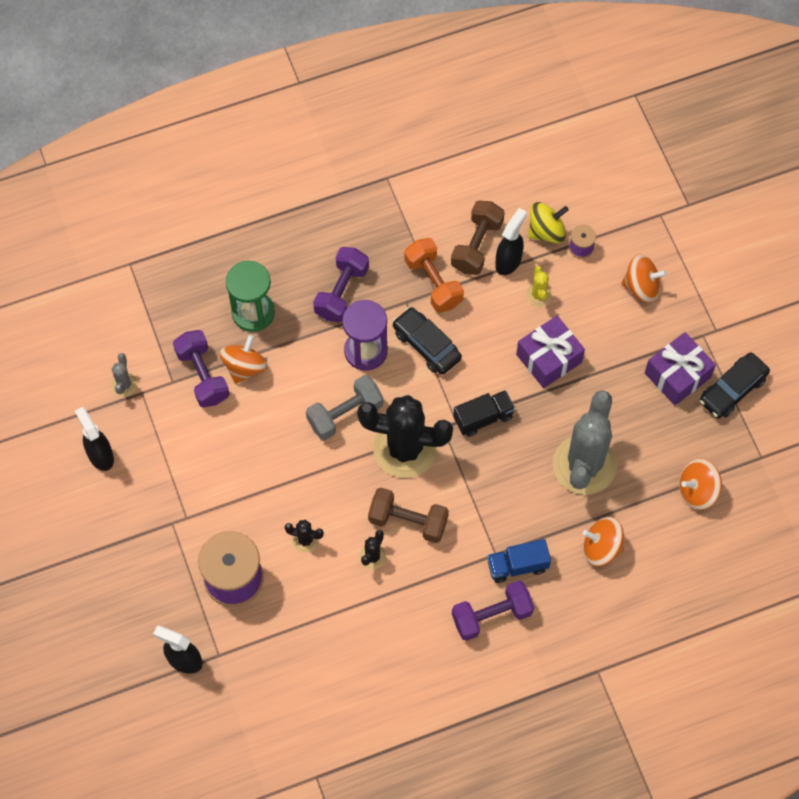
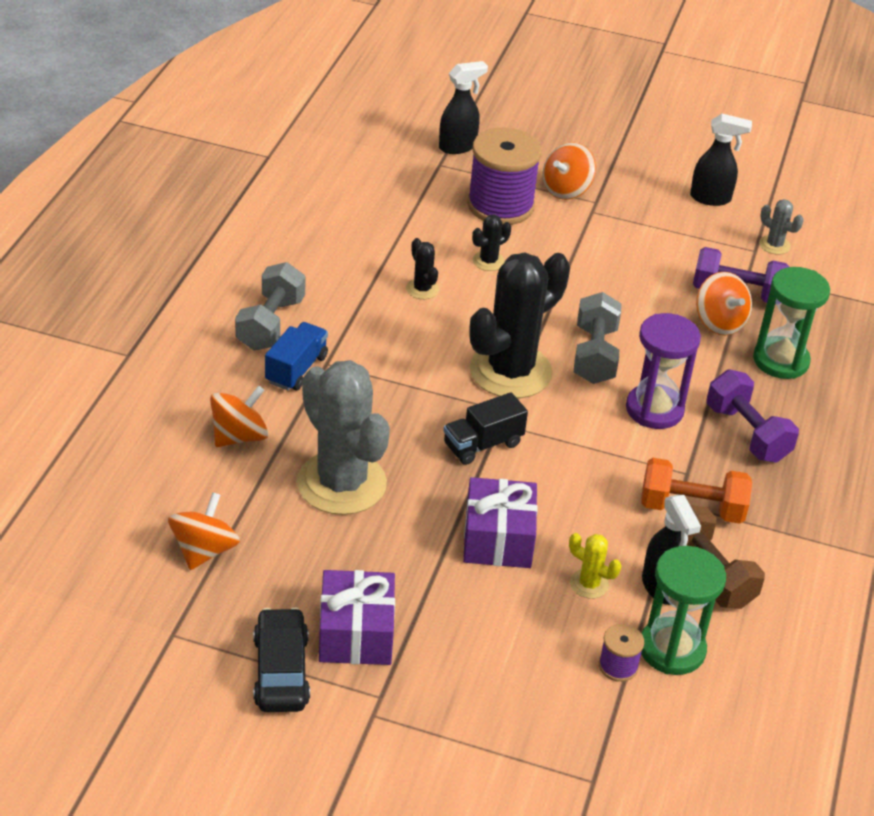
camera: 125 degrees right, 25 degrees down
(408, 521) = (431, 329): brown dumbbell -> none
(426, 345) = (616, 456): black car -> none
(483, 418) = (482, 444): black truck -> black truck turned 45 degrees clockwise
(491, 616) = (270, 324): purple dumbbell -> grey dumbbell
(546, 231) = (672, 649): yellow spinning top -> green hourglass
(641, 286) = (506, 685): orange spinning top -> orange spinning top (566, 190)

